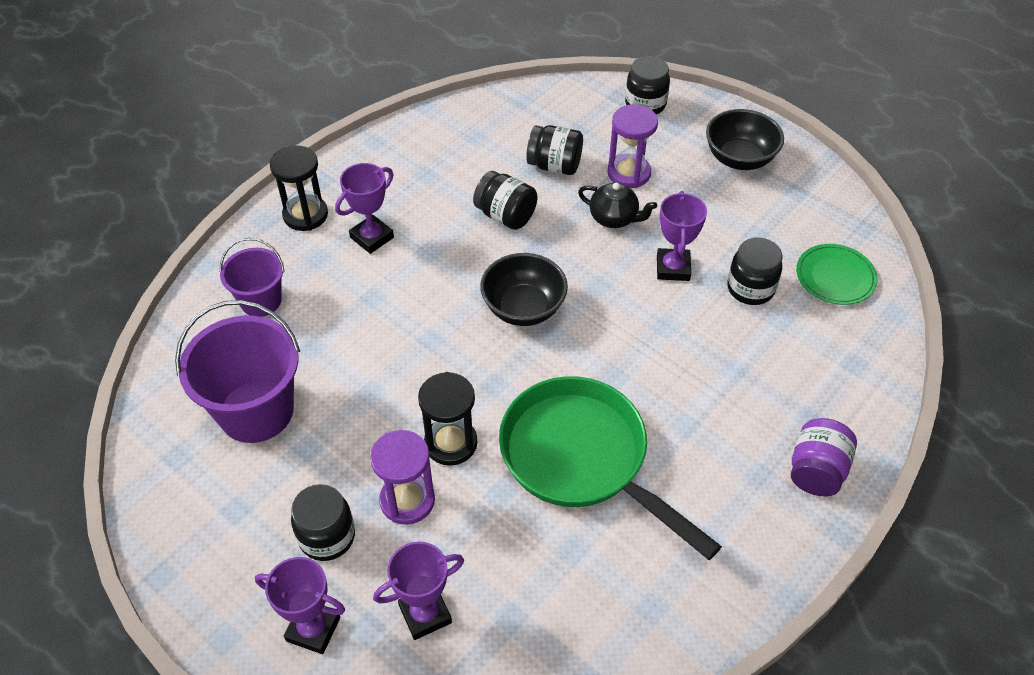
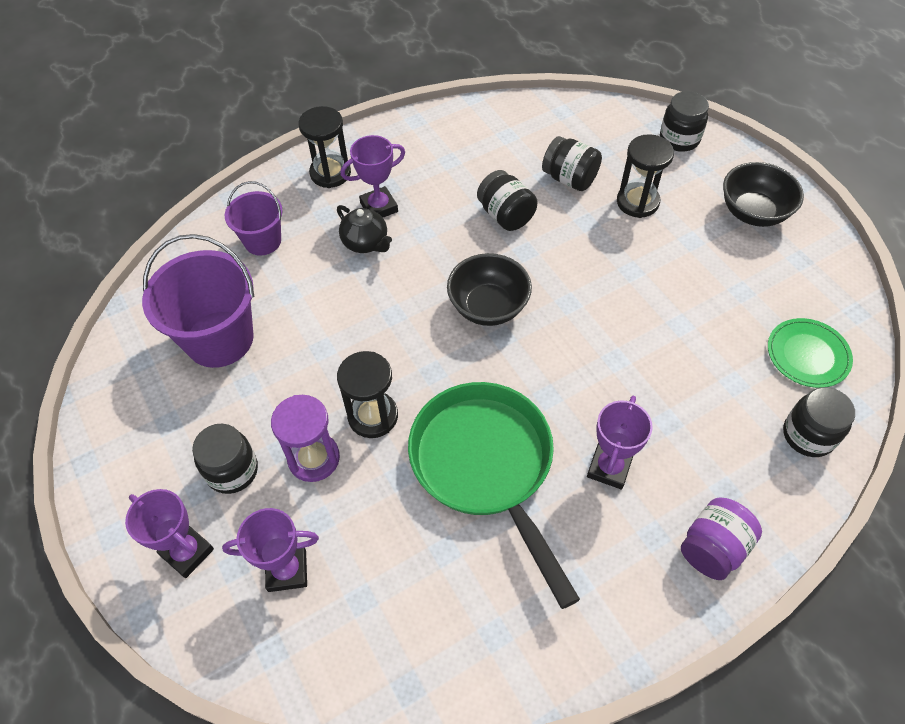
camera: 20 degrees right, 5 degrees up
(614, 218) = (607, 242): black teapot -> black teapot (366, 243)
(629, 173) = (637, 202): purple hourglass -> black hourglass
(673, 268) = (645, 304): purple trophy -> purple trophy (609, 468)
(750, 288) = (715, 344): black jar -> black jar (808, 435)

